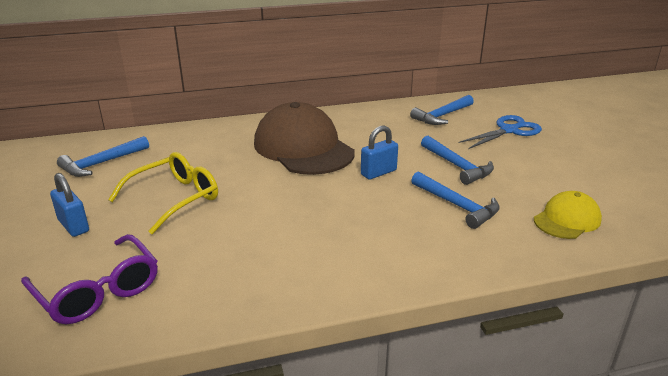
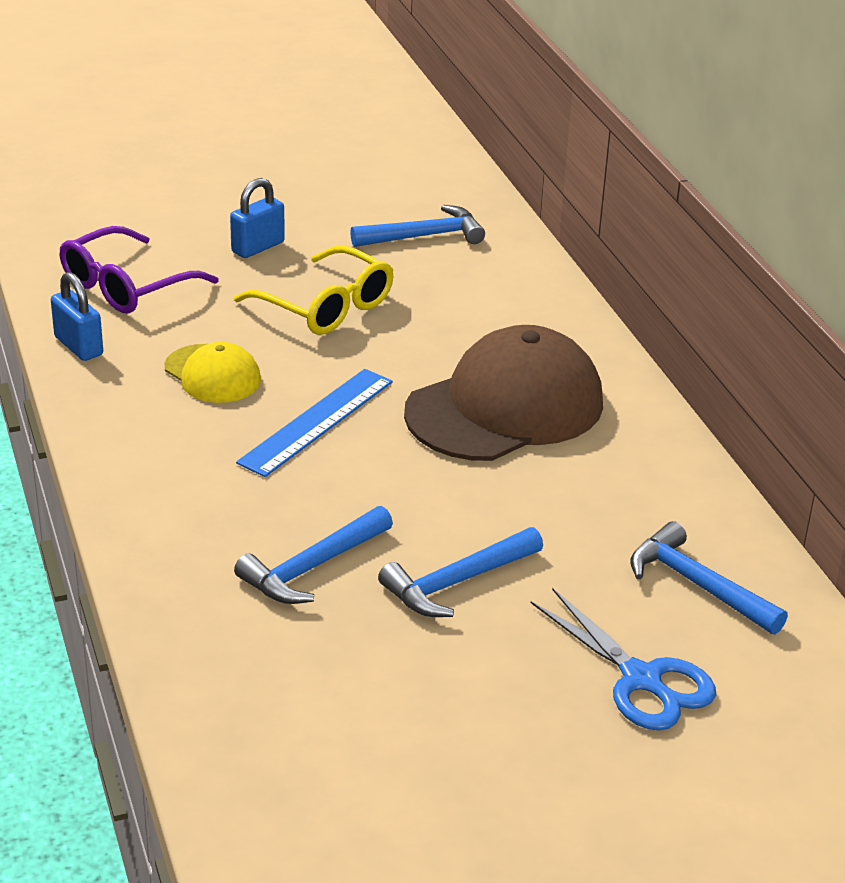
camera: 85 degrees right, 5 degrees up
(102, 163) = (424, 236): blue hammer -> blue hammer turned 120 degrees clockwise
(312, 203) = (317, 421): none -> blue ruler
(378, 172) = (421, 488): blue padlock -> blue padlock (79, 346)
(567, 219) = (268, 691): yellow cap -> yellow cap (212, 374)

